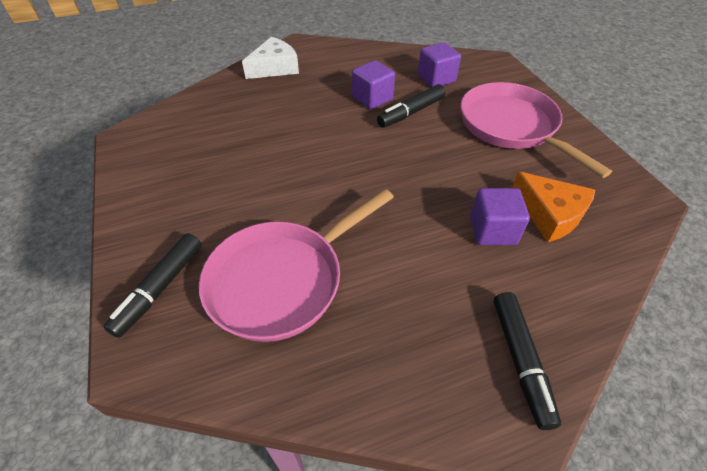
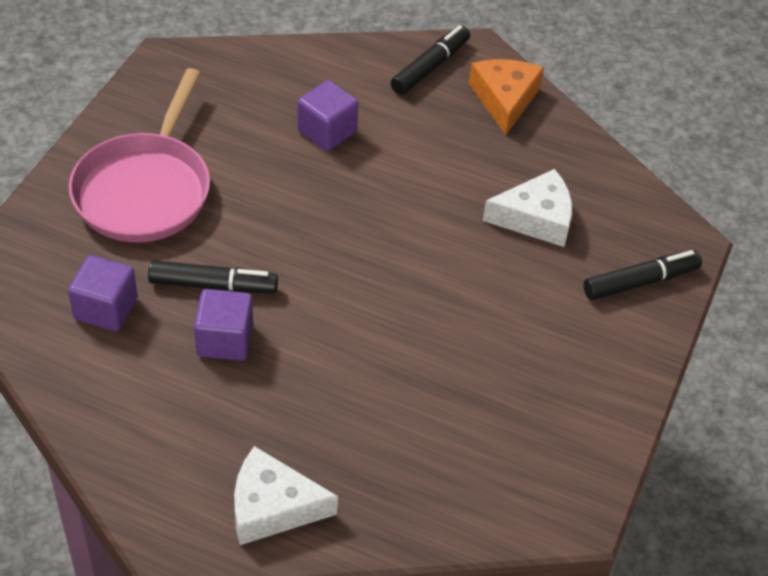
camera: 140 degrees left, 0 degrees up
(282, 280) = (536, 218): pink pan -> white cheese
(550, 214) = (262, 108): orange cheese -> orange cheese (504, 99)

